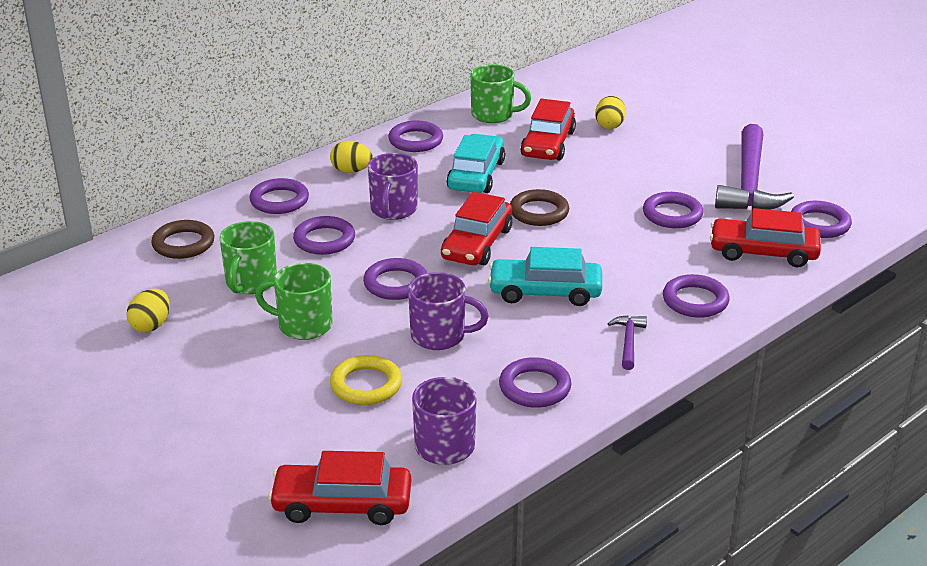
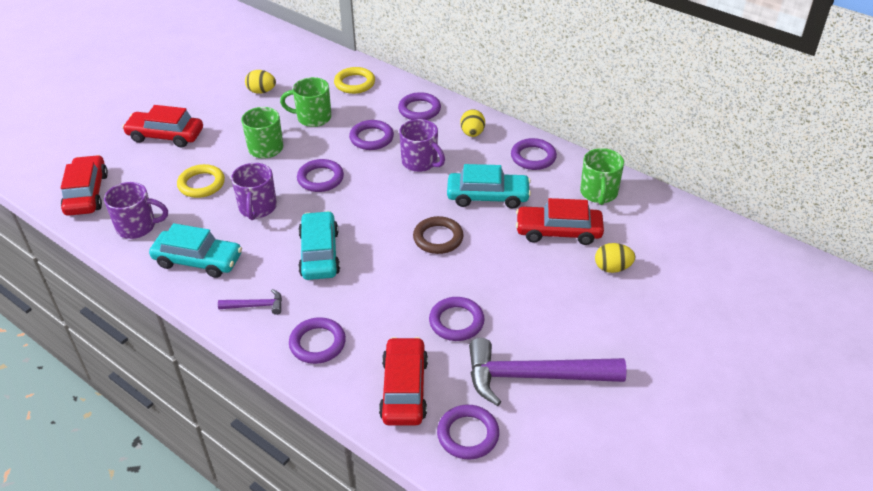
camera: 80 degrees right, 10 degrees up
(183, 244) = (354, 83): brown ring -> yellow ring
(393, 210) = (420, 162): purple mug -> purple mug turned 135 degrees counterclockwise
(477, 244) = (381, 210): red car -> red car (165, 135)
(534, 387) = (198, 260): purple ring -> turquoise car

